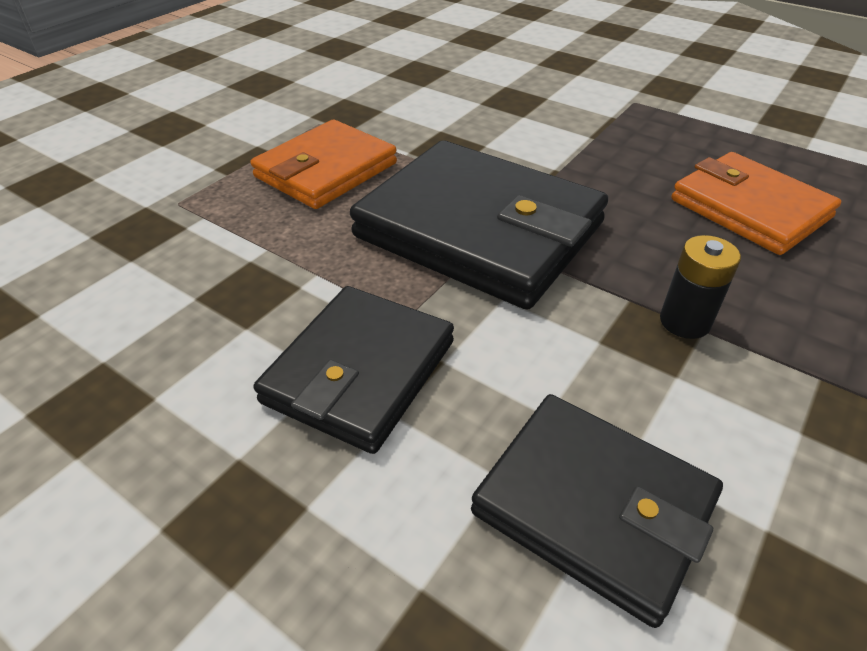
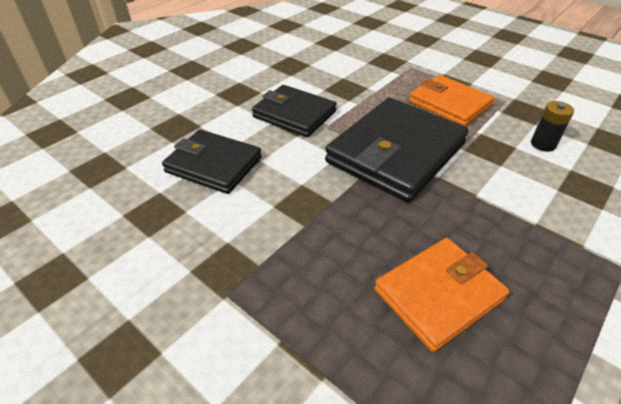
camera: 95 degrees right, 0 degrees up
(593, 506) = (213, 165): black wallet -> black wallet turned 75 degrees clockwise
(684, 322) = (311, 219): black battery -> black battery (543, 144)

